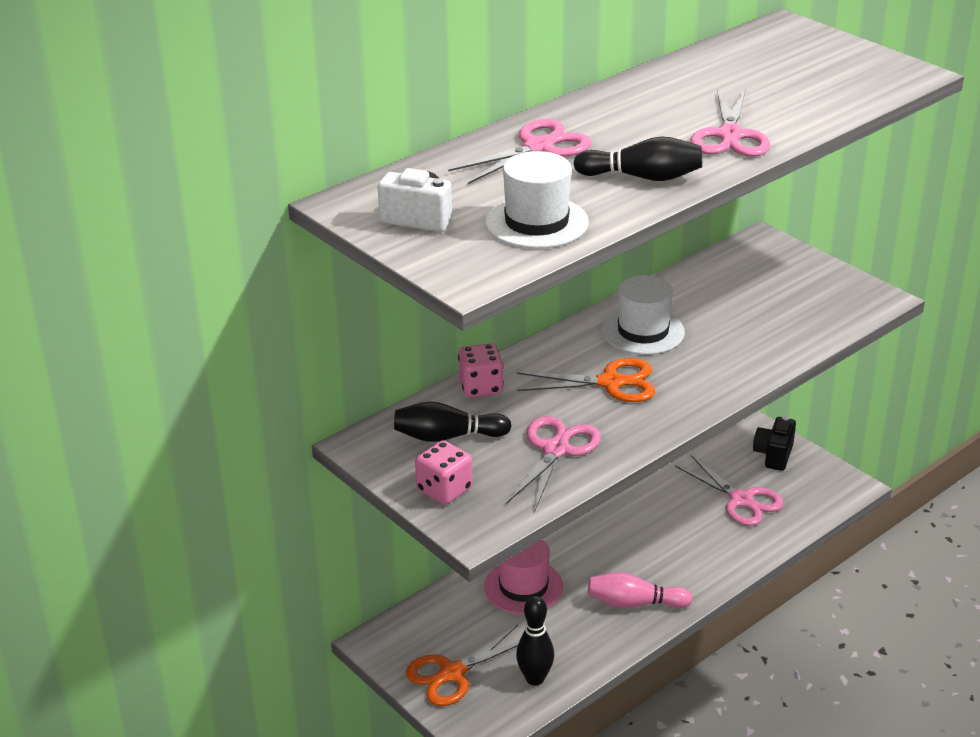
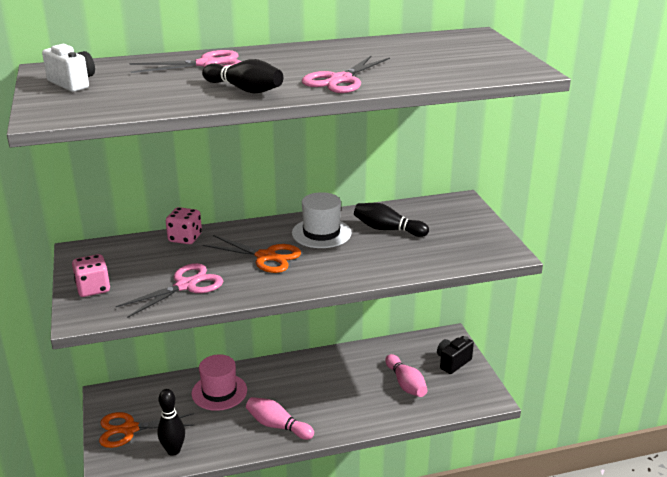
camera: 25 degrees right, 5 degrees down
(448, 437) = (132, 260): black bowling pin -> black bowling pin (387, 229)
(536, 222) = (137, 98): white hat -> none
(741, 500) = (405, 384): pink scissors -> pink bowling pin

